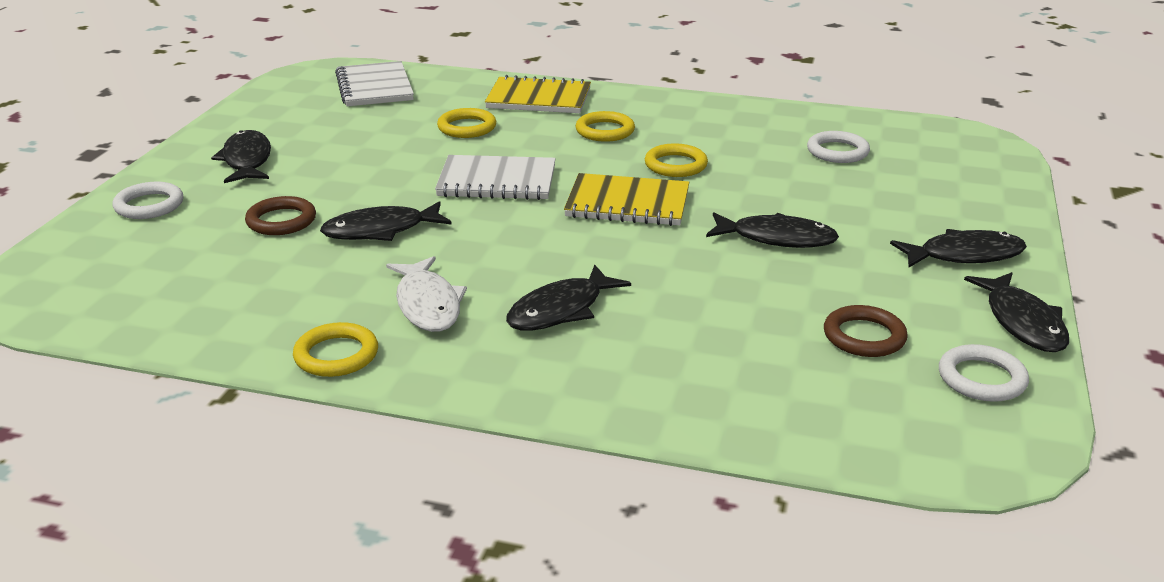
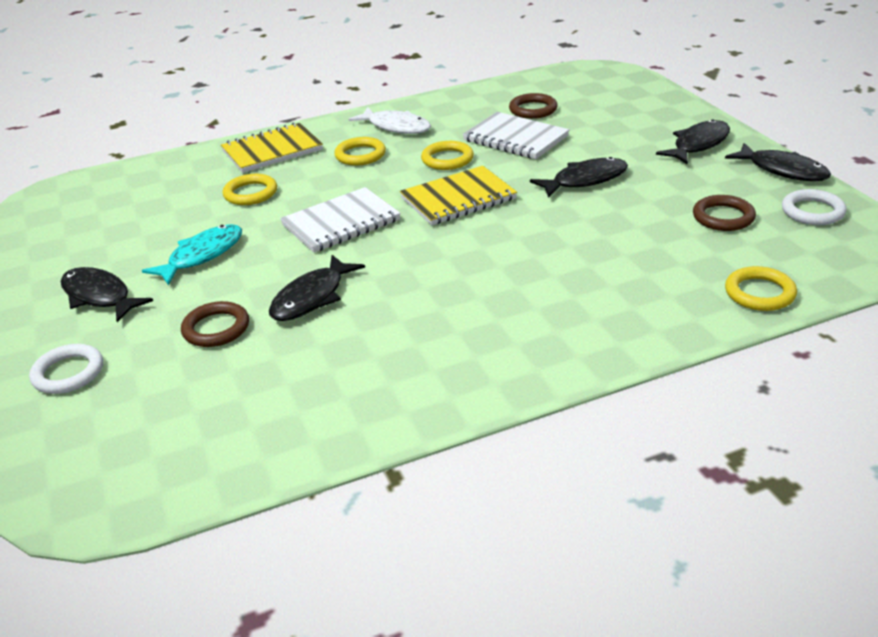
camera: 35 degrees left, 5 degrees up
(336, 355) = (432, 401): yellow ring -> yellow ring (759, 293)
(356, 161) = (202, 255): none -> turquoise fish
(374, 87) = (117, 193): white notebook -> white notebook (515, 138)
(428, 304) = (437, 331): white fish -> white fish (396, 127)
(561, 310) = (531, 289): black fish -> none
(837, 151) = (533, 109): white ring -> brown ring

